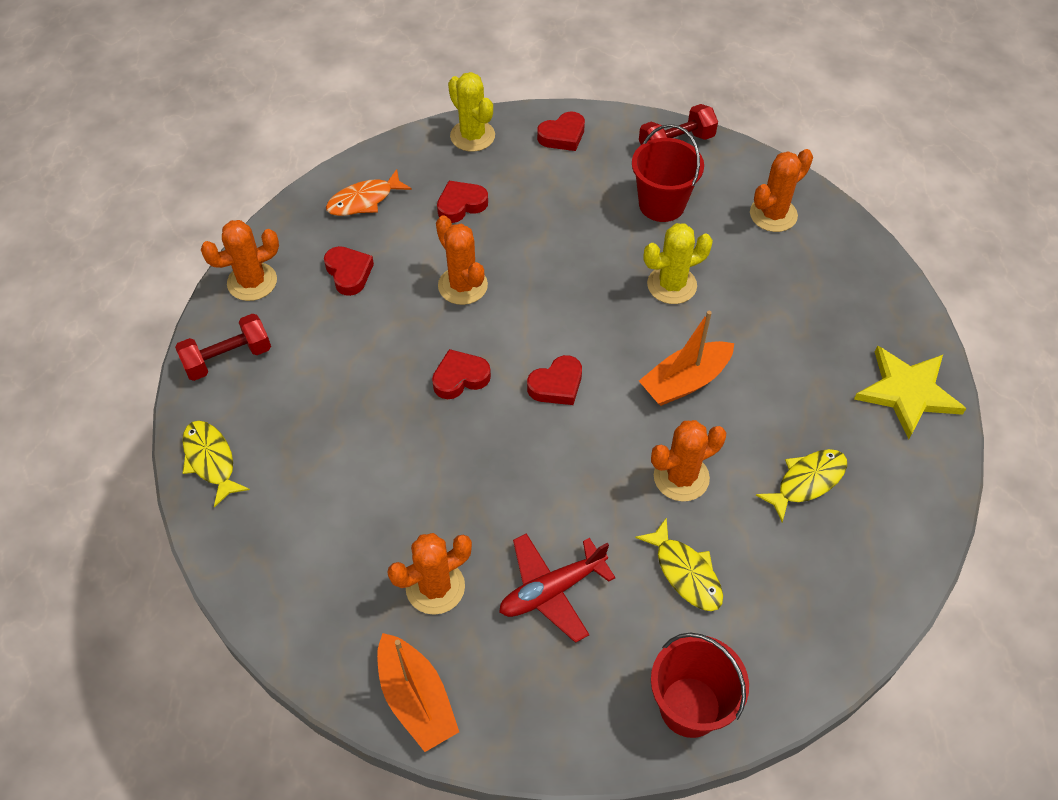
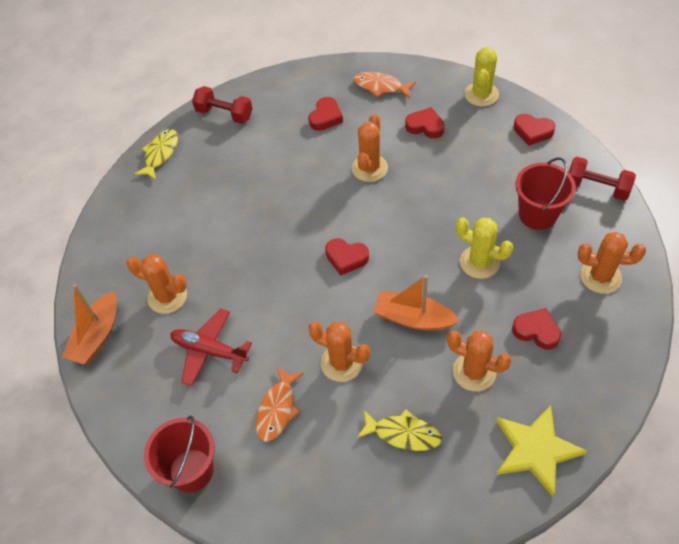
camera: 55 degrees right, 0 degrees up
(252, 282) = (279, 86): orange cactus -> orange cactus (474, 372)
(460, 378) = (307, 212): red heart -> red heart (536, 331)
(685, 572) = (277, 409): yellow fish -> orange fish

